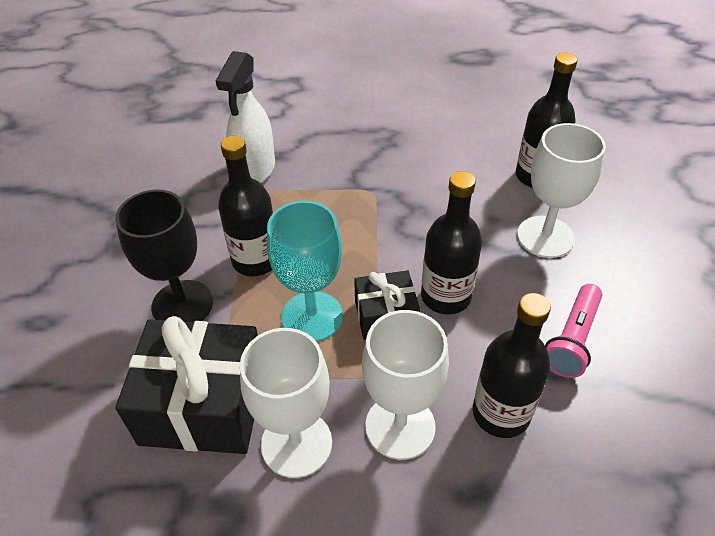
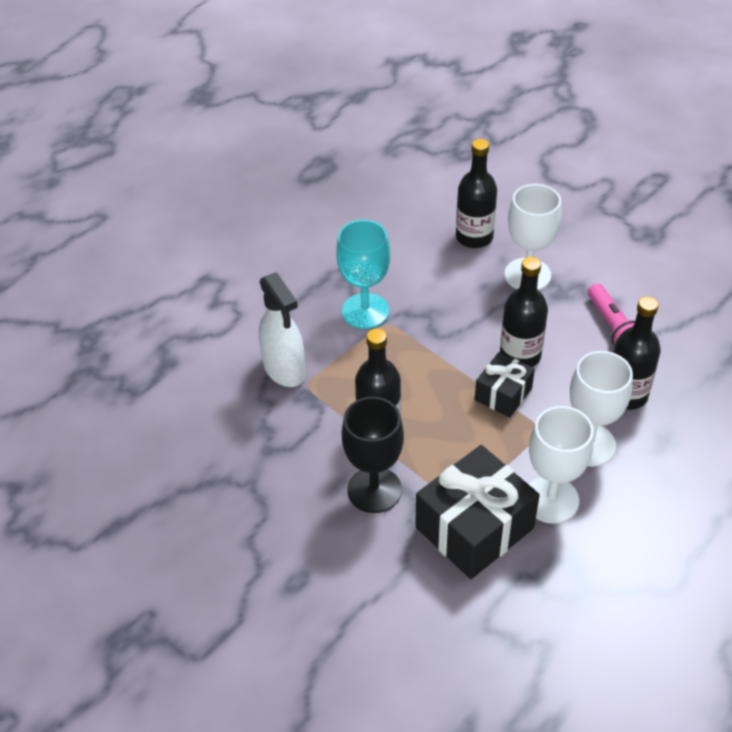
camera: 45 degrees left, 0 degrees up
(312, 316) = (462, 429): turquoise goblet -> turquoise goblet (365, 311)

